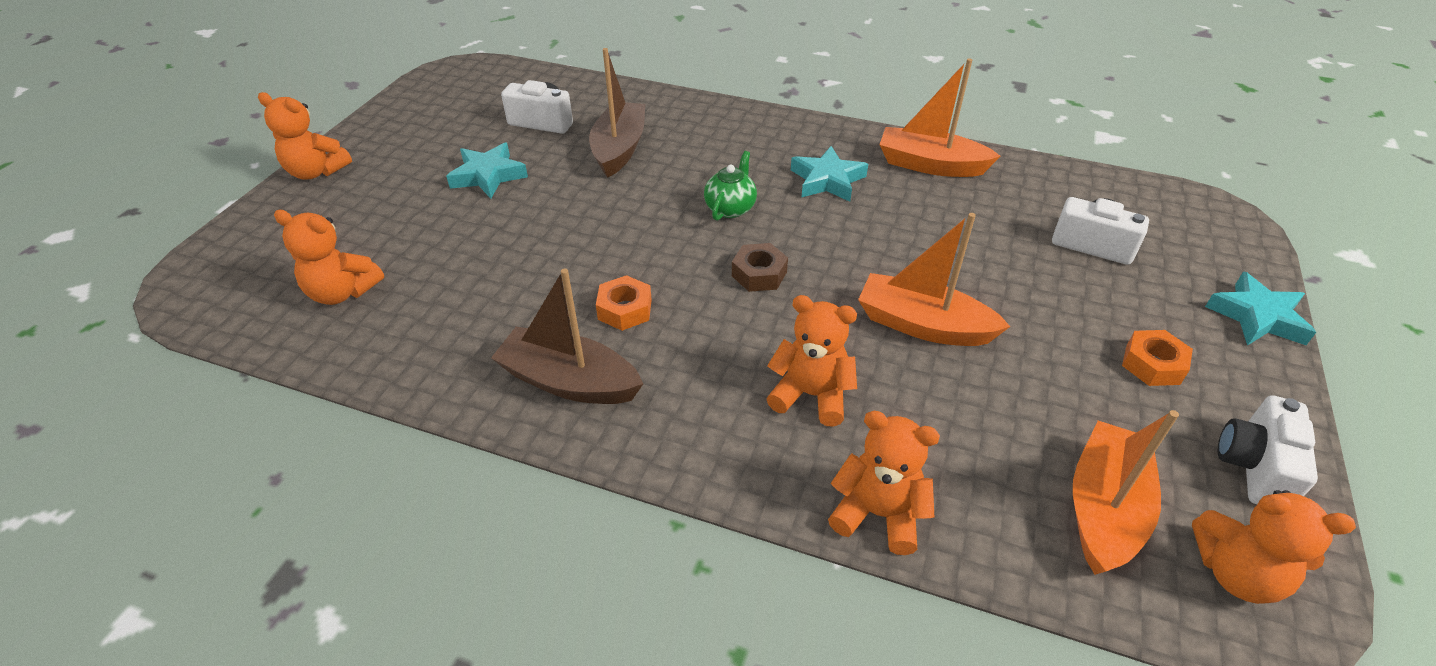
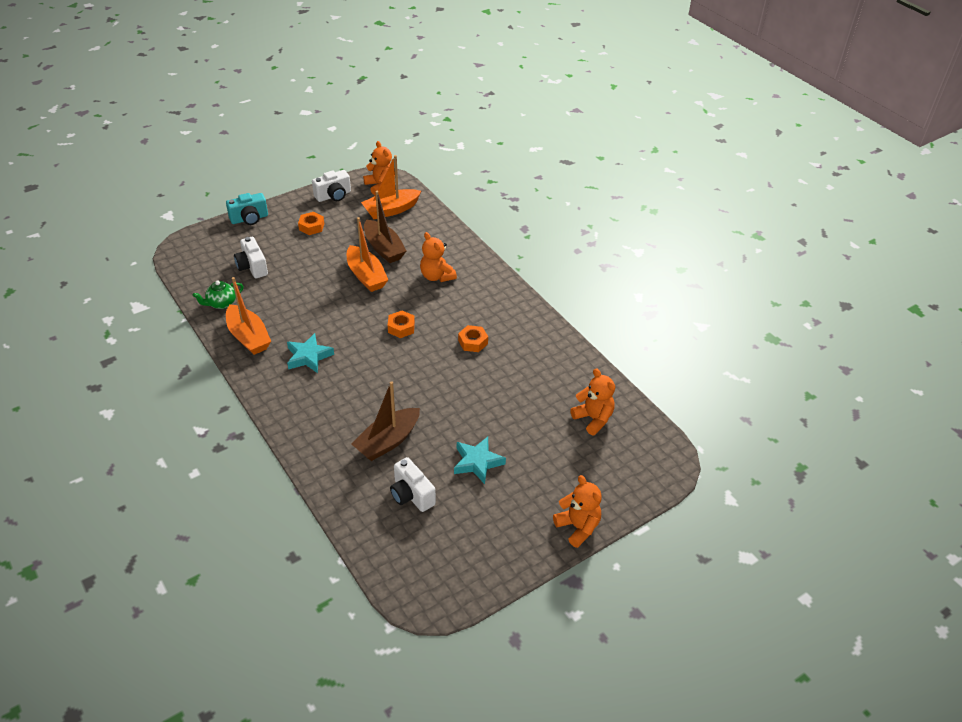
camera: 145 degrees left, 0 degrees up
(569, 381) = (518, 325): brown boat -> brown boat (383, 248)
(730, 208) = (374, 367): green teapot -> green teapot (221, 303)
(759, 274) = (401, 327): brown nut -> orange nut
(878, 513) = (456, 240): orange teddy bear -> none
(1257, 317) = (249, 219): turquoise star -> turquoise camera

